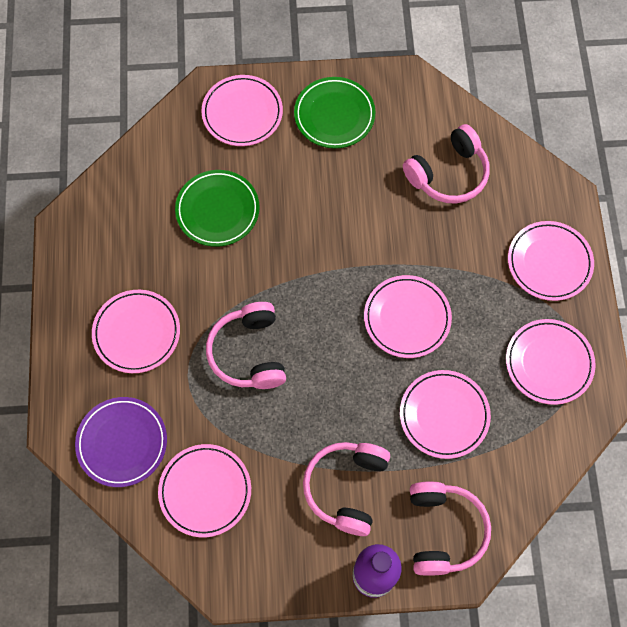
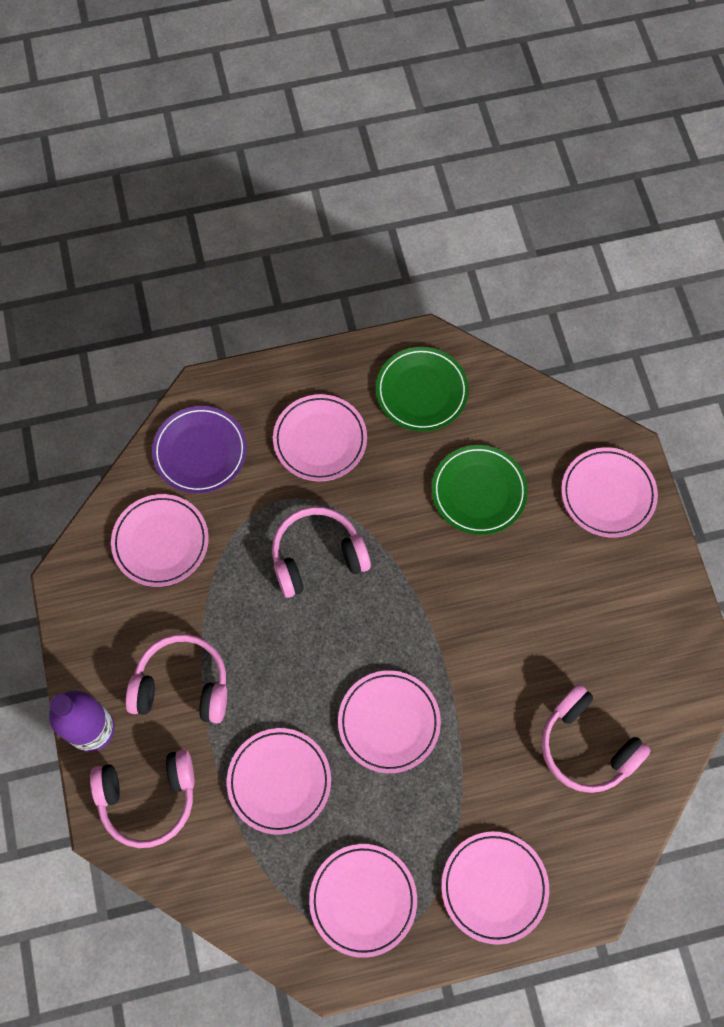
camera: 80 degrees right, 0 degrees up
(334, 115) = (632, 598): green plate -> green plate (421, 391)

